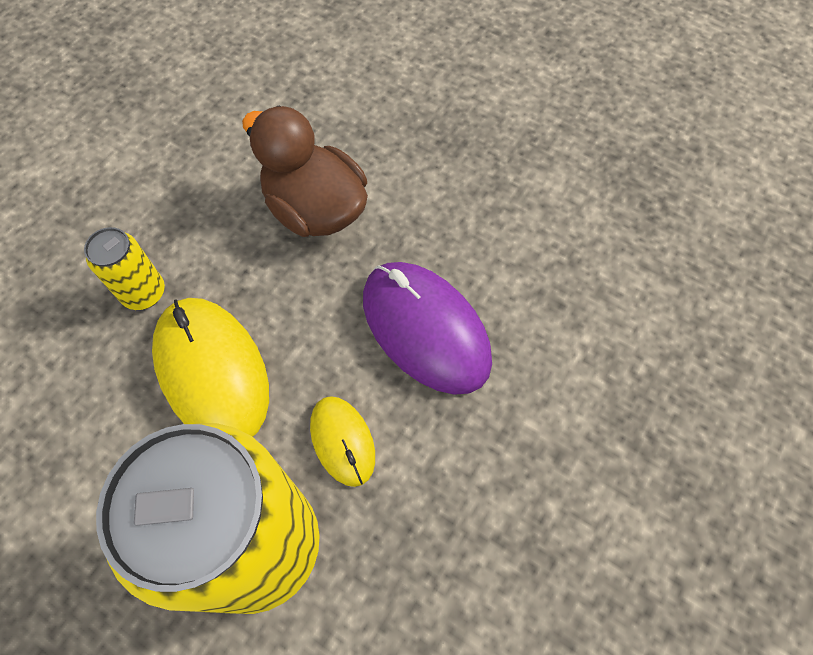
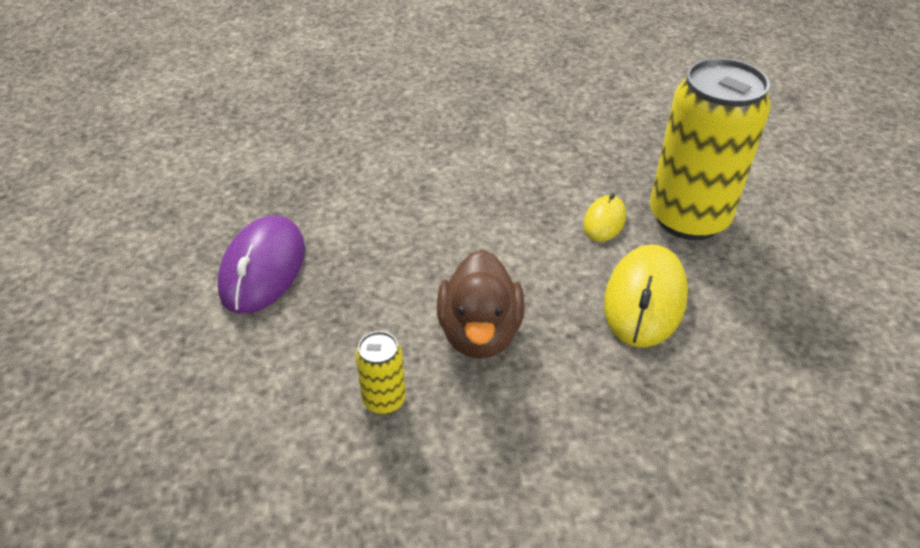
camera: 130 degrees left, 20 degrees down
(144, 293) = (650, 377): yellow can -> yellow can (384, 400)
(425, 329) = (502, 227): purple mouse -> purple mouse (263, 268)

